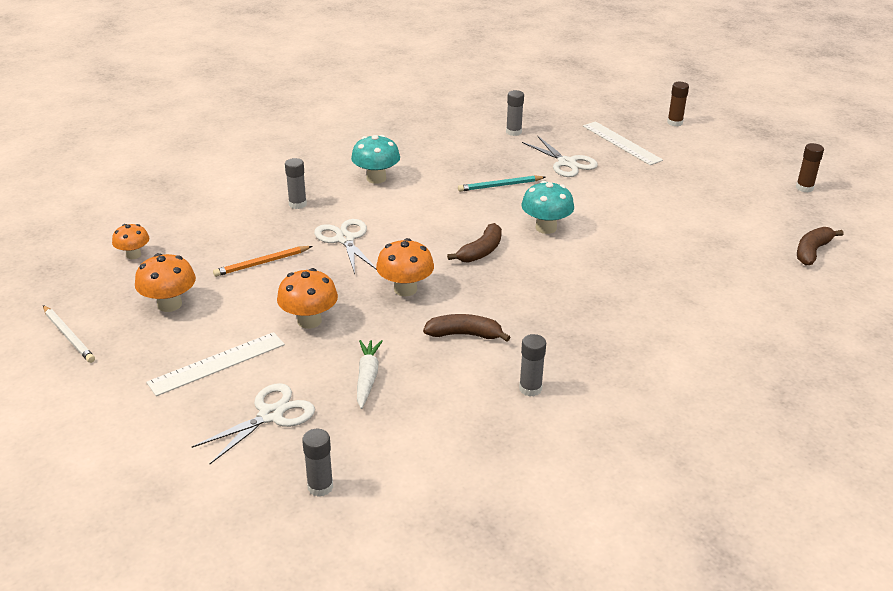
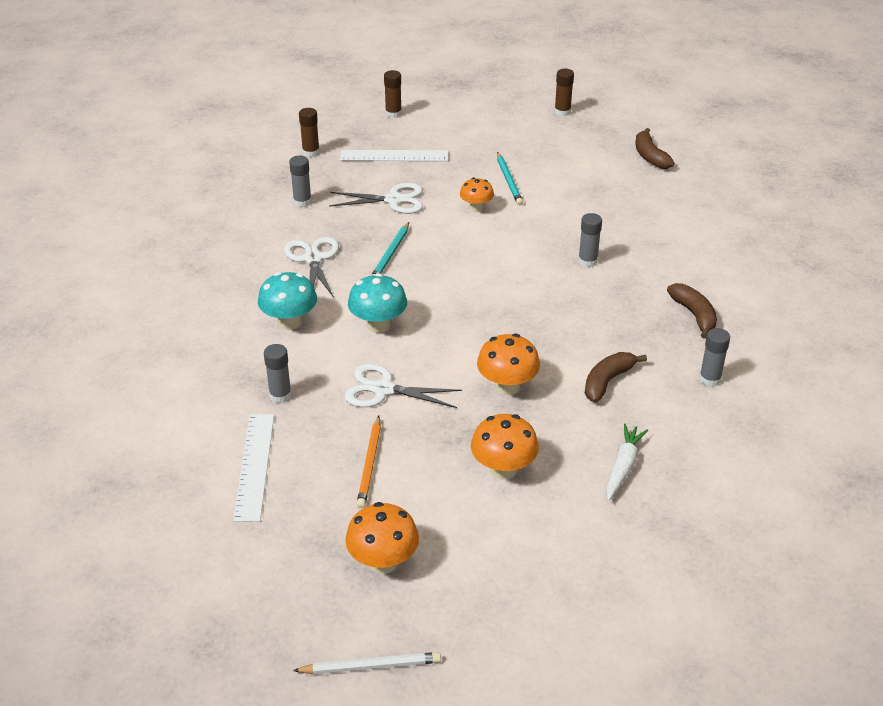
camera: 55 degrees left, 5 degrees up
(133, 255) = (252, 559): orange mushroom -> orange mushroom (476, 208)
(217, 363) = (520, 560): white ruler -> white ruler (254, 466)
(271, 415) = (631, 551): white scissors -> white scissors (313, 259)
(320, 487) = (753, 556): grey glue stick -> grey glue stick (587, 261)
(367, 377) = (623, 466): white carrot -> white carrot turned 75 degrees clockwise
(481, 251) = (489, 315): brown banana -> brown banana (694, 315)
(546, 228) = (488, 262): turquoise mushroom -> turquoise mushroom (378, 325)
(575, 113) = (311, 152): none -> brown glue stick
(665, 199) = (509, 181): none -> turquoise pencil

